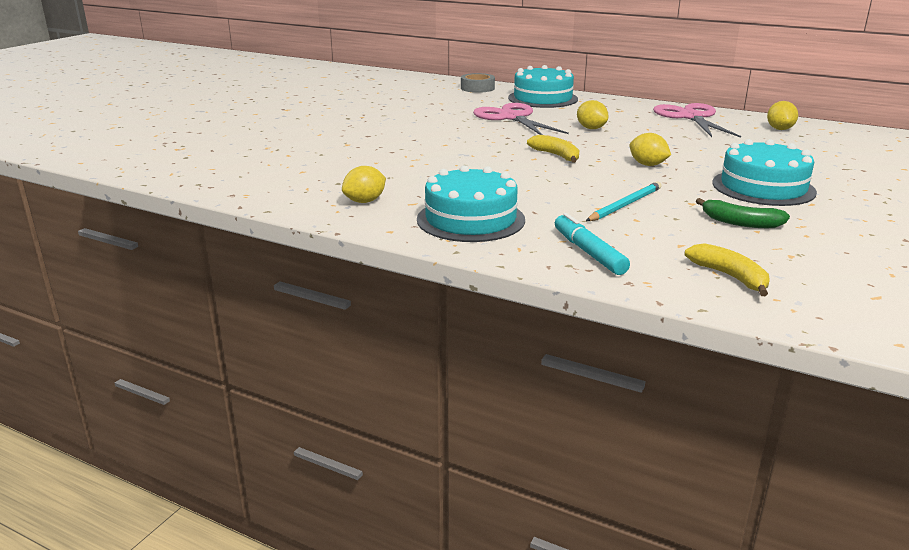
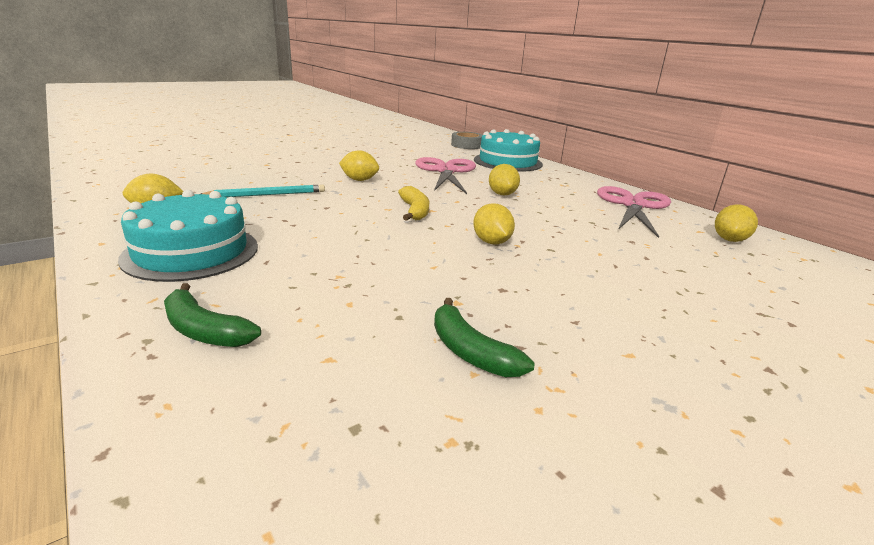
camera: 25 degrees right, 0 degrees up
(461, 140) = (359, 180): none -> yellow lemon
(589, 252) = (204, 330): turquoise marker -> green banana
(625, 205) = (374, 281): turquoise pencil -> turquoise pencil (267, 195)
(730, 277) = (287, 446): yellow banana -> none
(763, 187) = (591, 307): turquoise cake -> none

